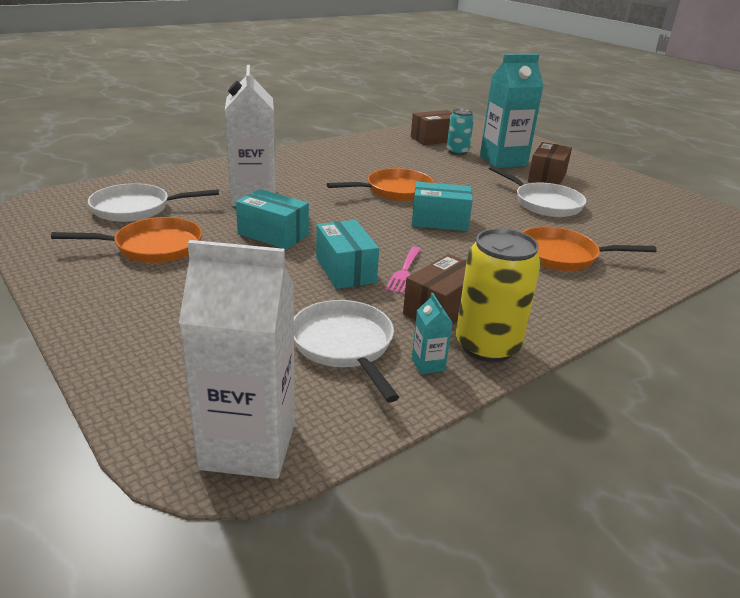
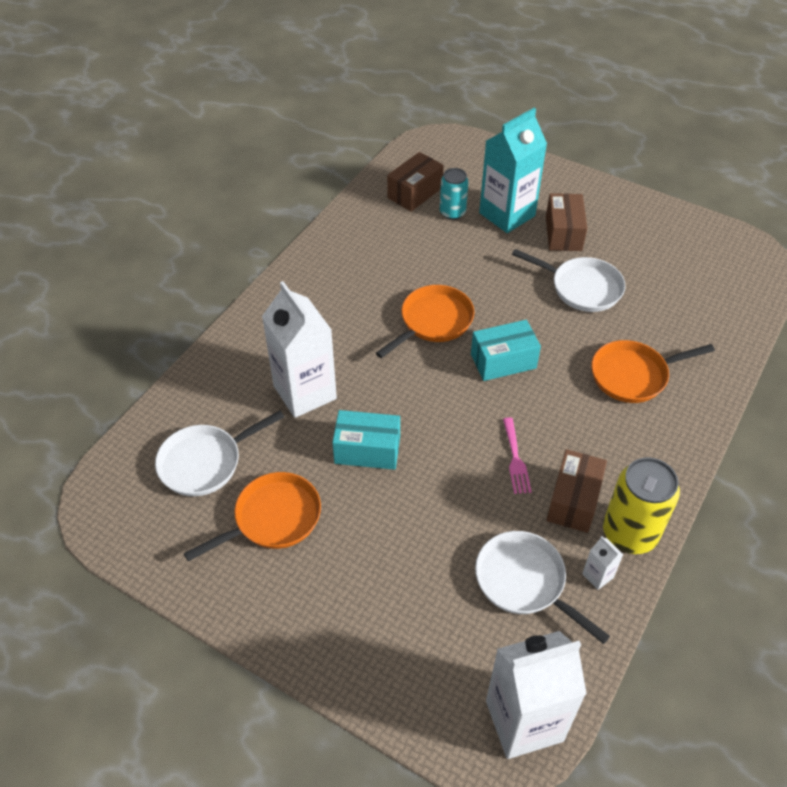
camera: 20 degrees left, 20 degrees up
(345, 270) = (465, 478): turquoise box -> none
(428, 364) = (597, 576): turquoise carton -> white carton

